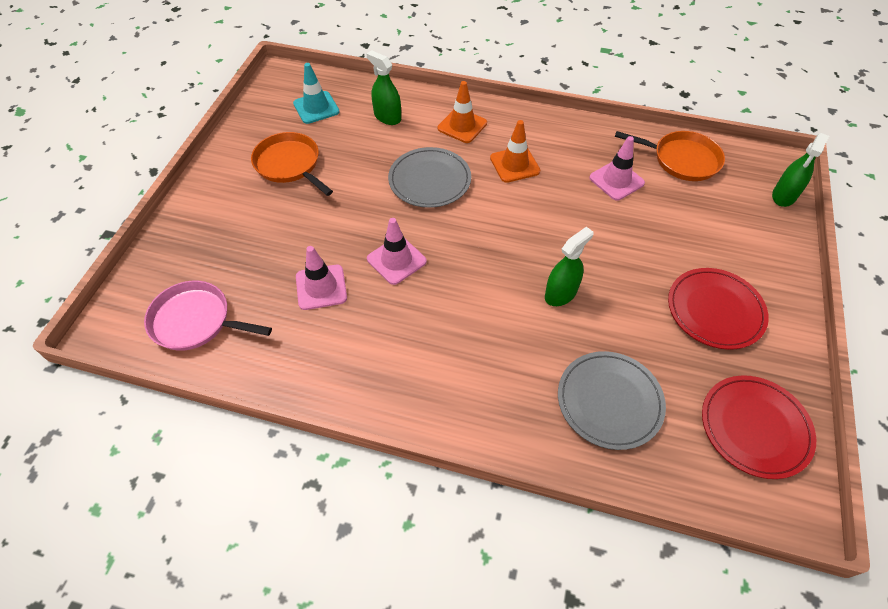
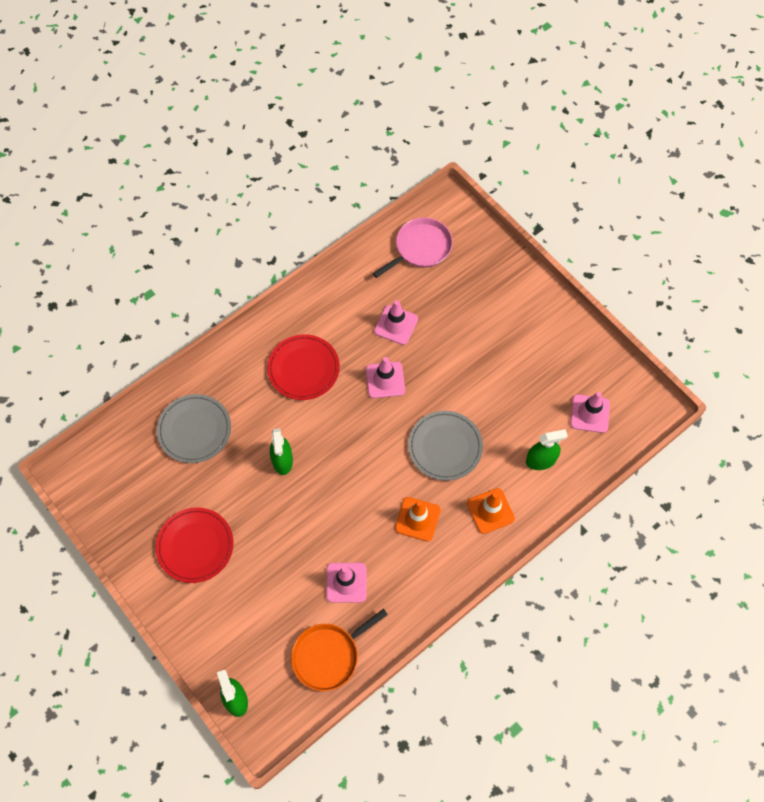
camera: 125 degrees right, 10 degrees up
(289, 164) = (530, 362): orange pan -> none
(316, 108) = (590, 413): turquoise traffic cone -> pink traffic cone
(755, 427) = (116, 494): red plate -> red plate (303, 369)

